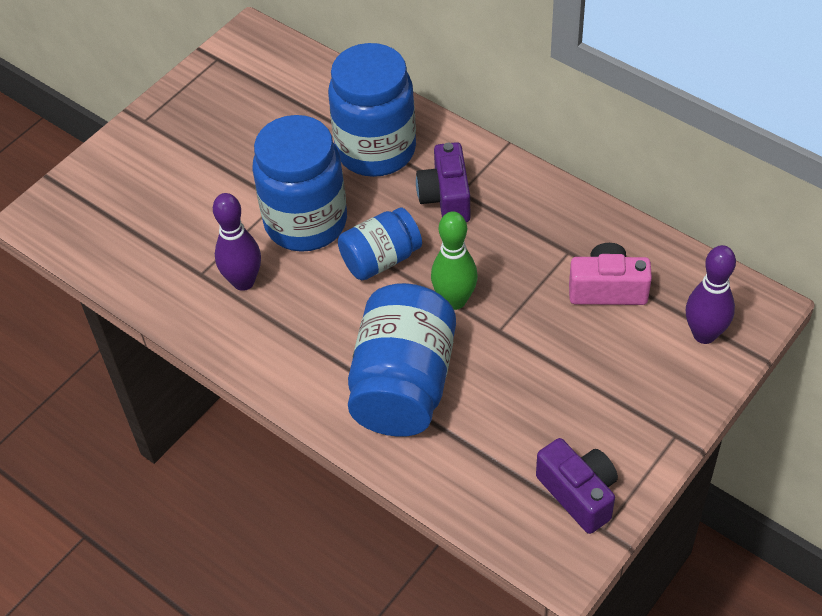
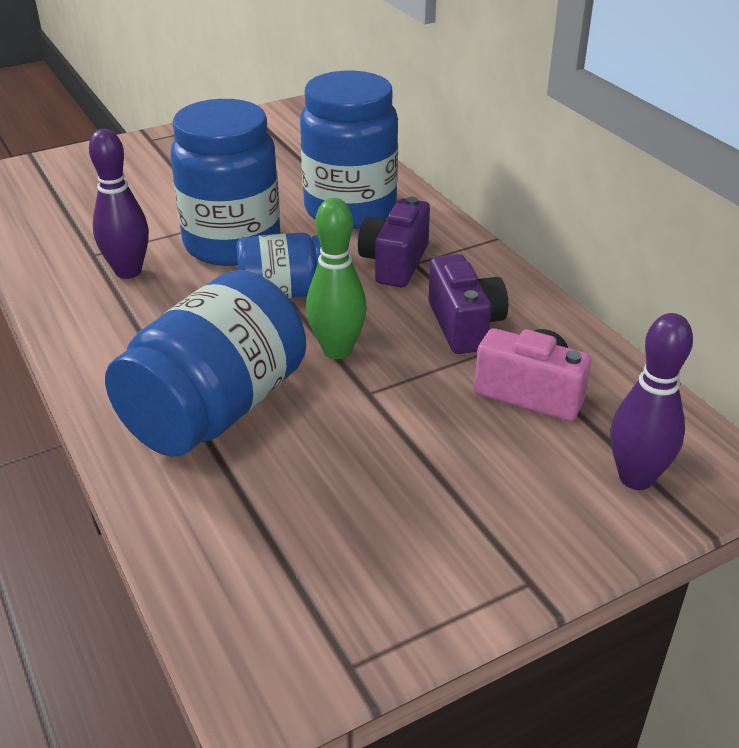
camera: 20 degrees right, 15 degrees down
(578, 494) = (346, 605): purple camera -> purple camera (464, 325)

